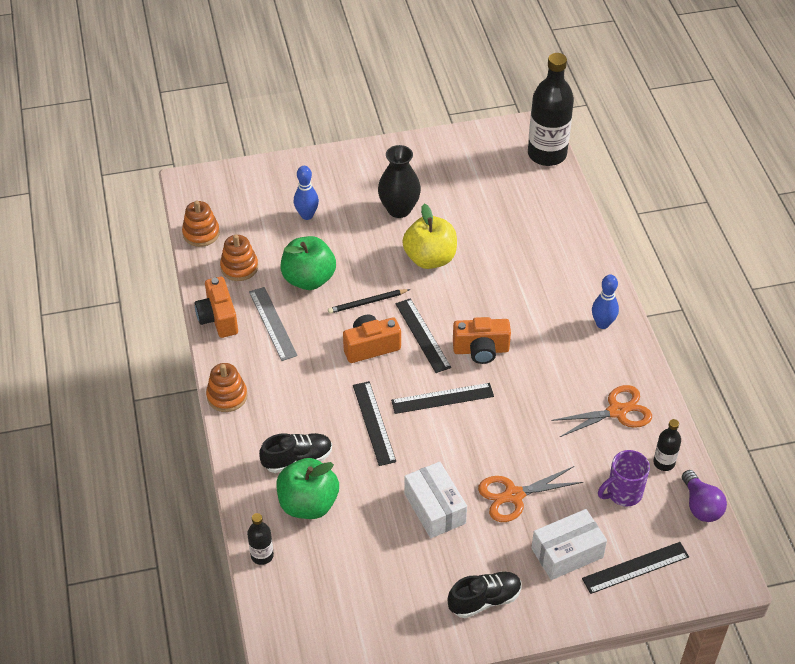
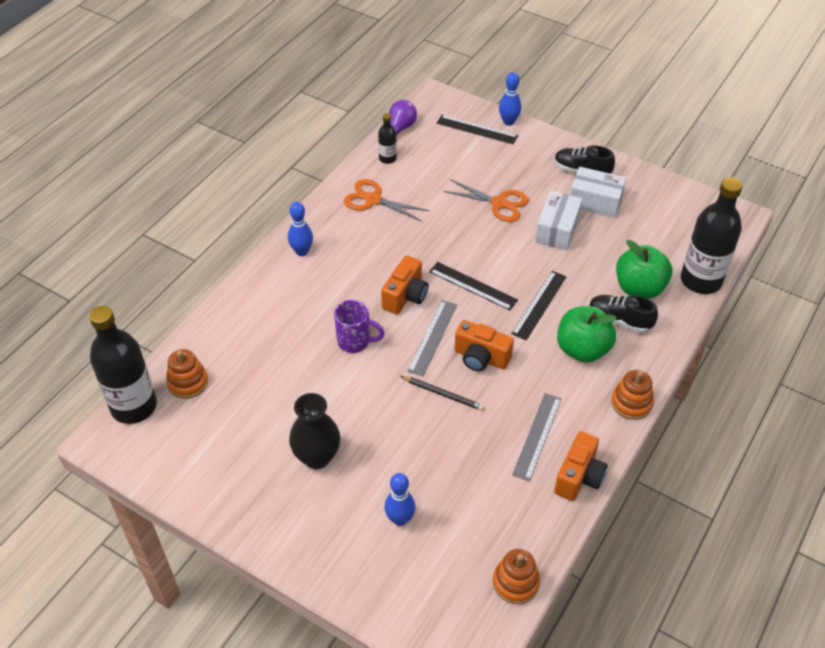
camera: 135 degrees left, 0 degrees up
(239, 267) = (514, 513): orange stacking toy -> orange stacking toy (188, 382)
(262, 555) = (701, 280): black bottle -> black bottle, size x2.16
(309, 279) = (466, 452): green apple -> green apple (582, 349)
(422, 335) = (433, 337): black ruler -> grey ruler
(430, 258) = (350, 392): yellow apple -> none
(481, 350) = (405, 296): orange camera -> orange camera turned 75 degrees clockwise
(567, 553) = (505, 159): white box -> white box (595, 201)
(620, 605) = (508, 122): none -> blue bowling pin
(623, 493) = (433, 162): purple mug -> purple mug (355, 341)

